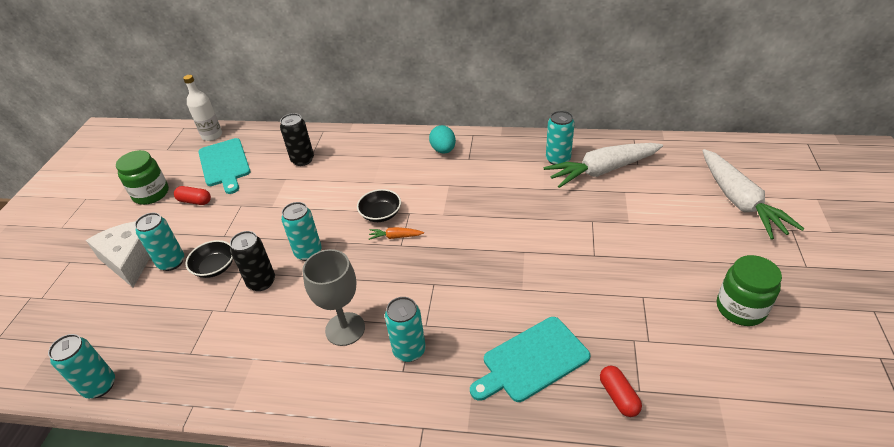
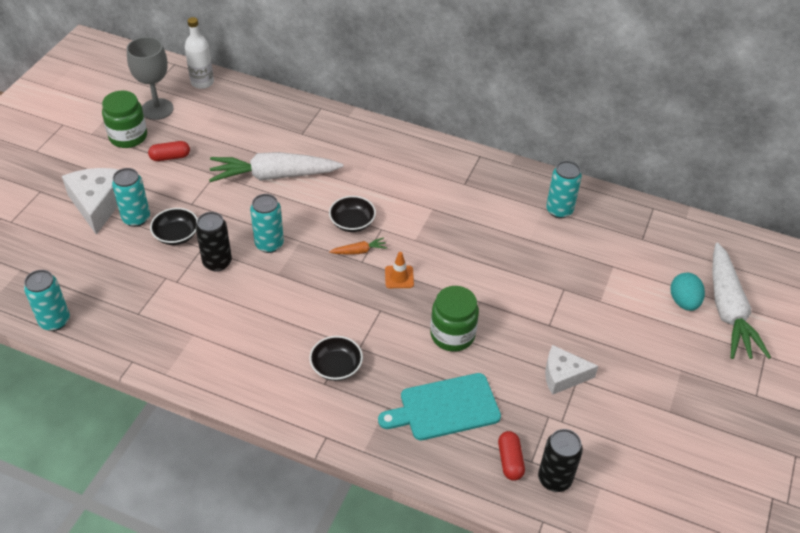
camera: 10 degrees right, 5 degrees up
(195, 201) = (170, 157): red capsule -> red capsule turned 45 degrees counterclockwise
(224, 164) = (208, 122): turquoise cutting board -> none
(302, 160) = (290, 138): black can -> black can (554, 479)
(345, 329) = (283, 330): grey goblet -> grey goblet (157, 109)
(395, 237) = (359, 251): orange carrot -> orange carrot turned 150 degrees clockwise
(409, 350) = (336, 367): turquoise can -> black bowl
(440, 249) = (399, 277): none -> orange traffic cone
(443, 150) = (441, 166): turquoise egg -> turquoise egg (683, 302)
(602, 171) = (600, 236): white carrot -> white carrot (273, 176)
(628, 297) = (563, 376): none -> white cheese
(740, 308) = (666, 416): green jar -> green jar (452, 335)

